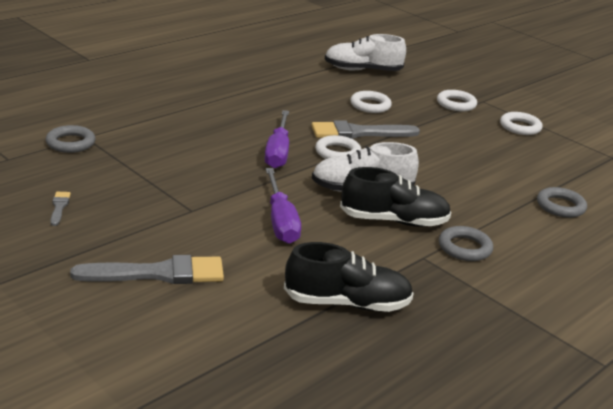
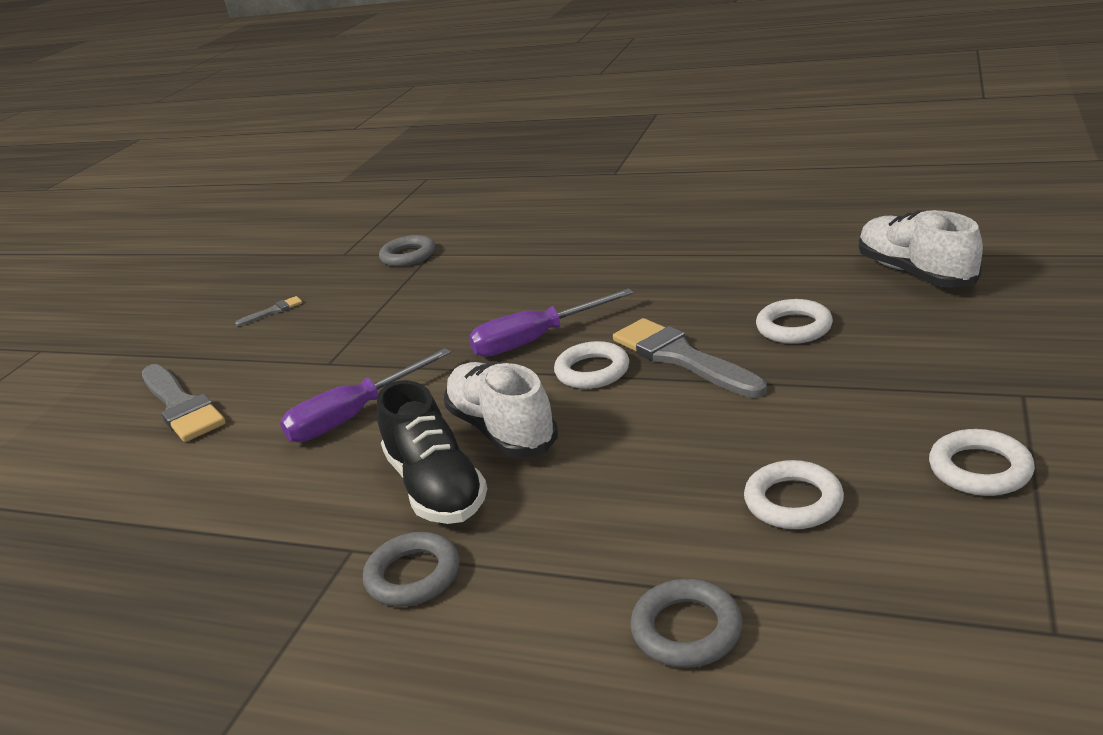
camera: 70 degrees right, 0 degrees up
(347, 303) = (187, 537): black shoe -> none
(456, 104) = (949, 379): white ring -> white ring (793, 501)

